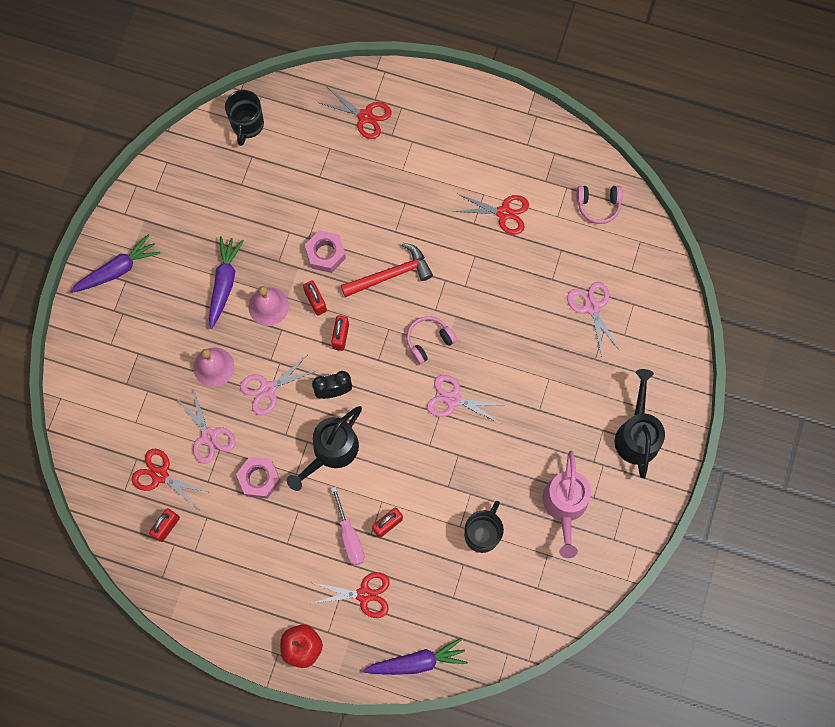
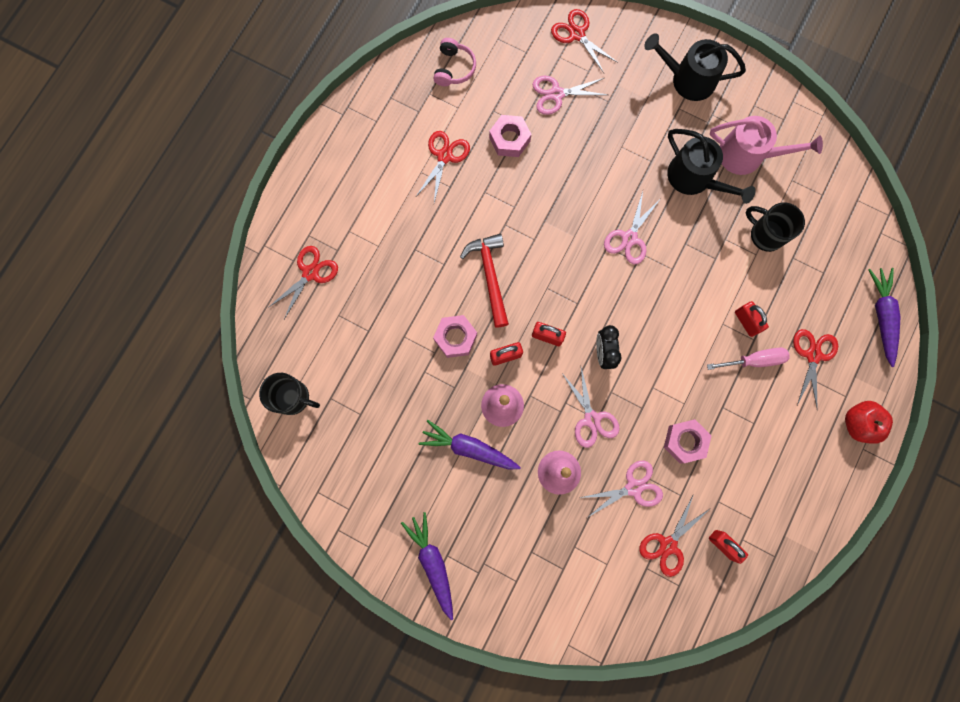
camera: 80 degrees left, 5 degrees up
(331, 451) = (665, 365): black watering can -> black watering can (694, 178)
(428, 341) = (566, 251): pink headphones -> none
(534, 270) = (509, 139): none -> pink nut
(662, 317) = (577, 34): none -> red scissors

